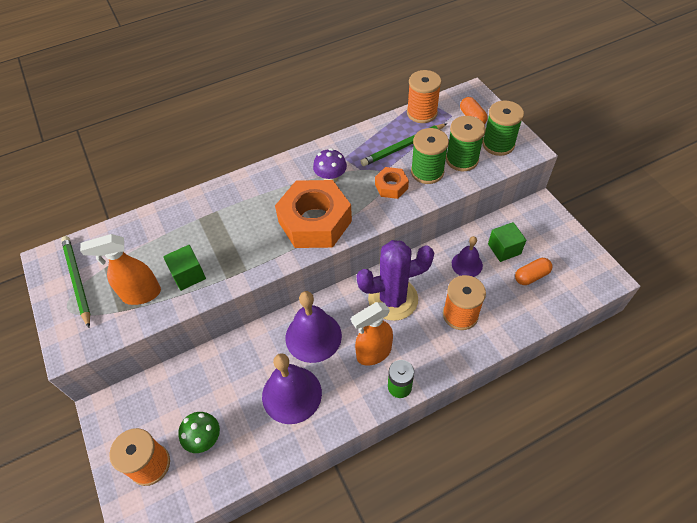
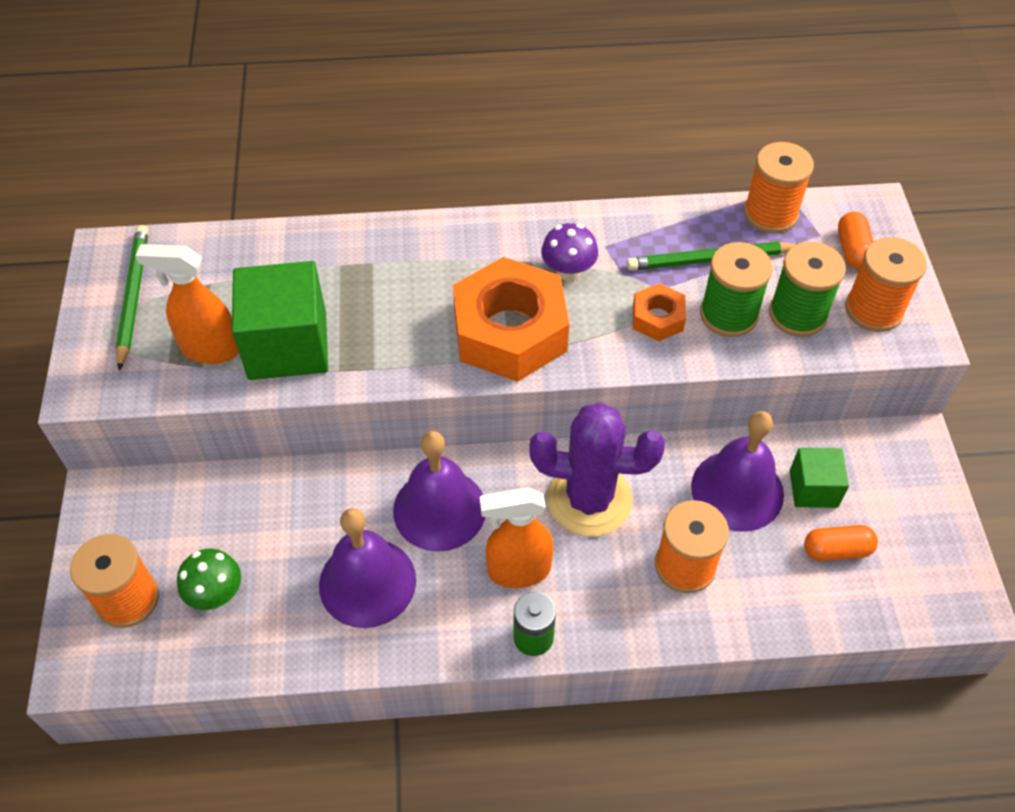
camera: 20 degrees right, 0 degrees up
(188, 275) = (287, 345): green cube -> green cube, size x1.81
(467, 264) = (737, 490): purple bell -> purple bell, size x1.70
(498, 144) = (873, 310): green spool -> orange spool

